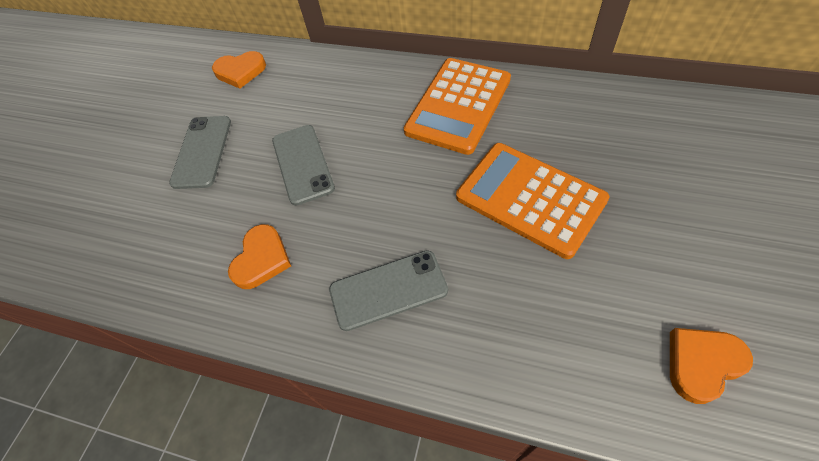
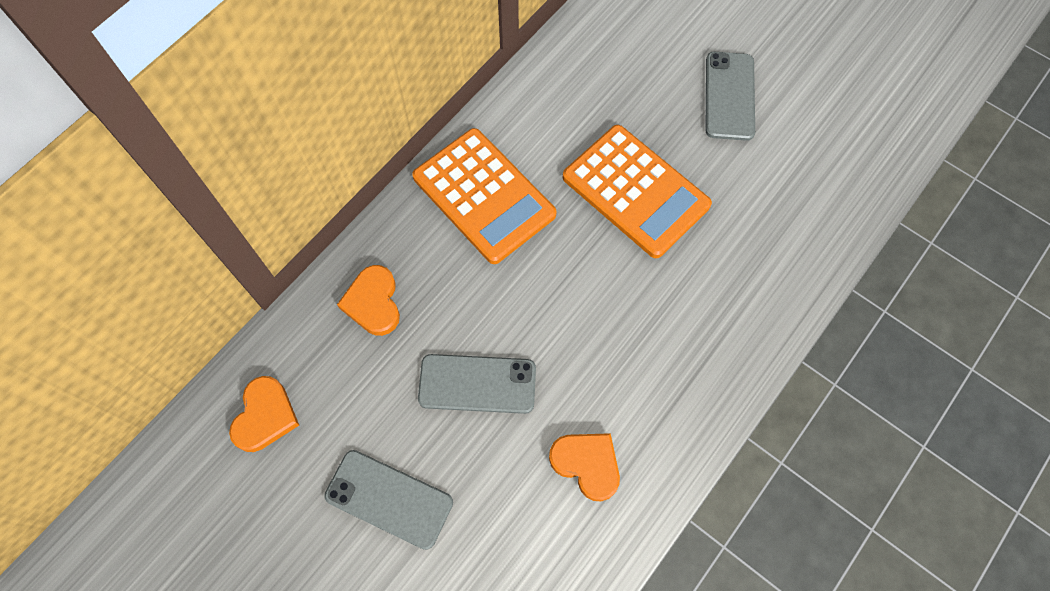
camera: 75 degrees left, 10 degrees up
(388, 290) = (677, 353): grey phone -> grey phone (729, 96)
(530, 199) = (635, 191): orange calculator -> orange calculator turned 105 degrees counterclockwise
(702, 363) = (831, 158): orange heart -> orange heart (373, 302)

